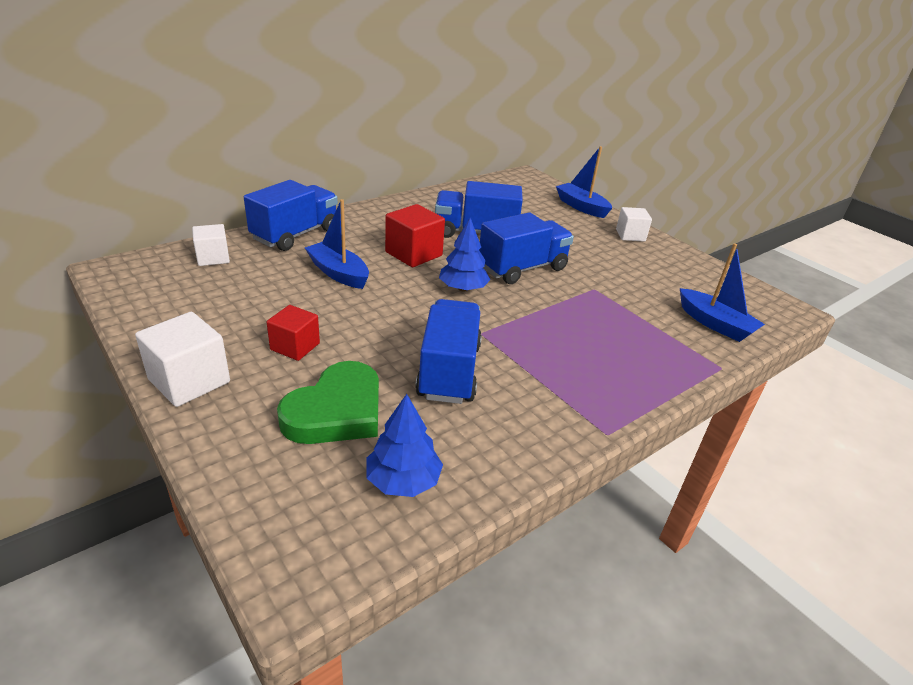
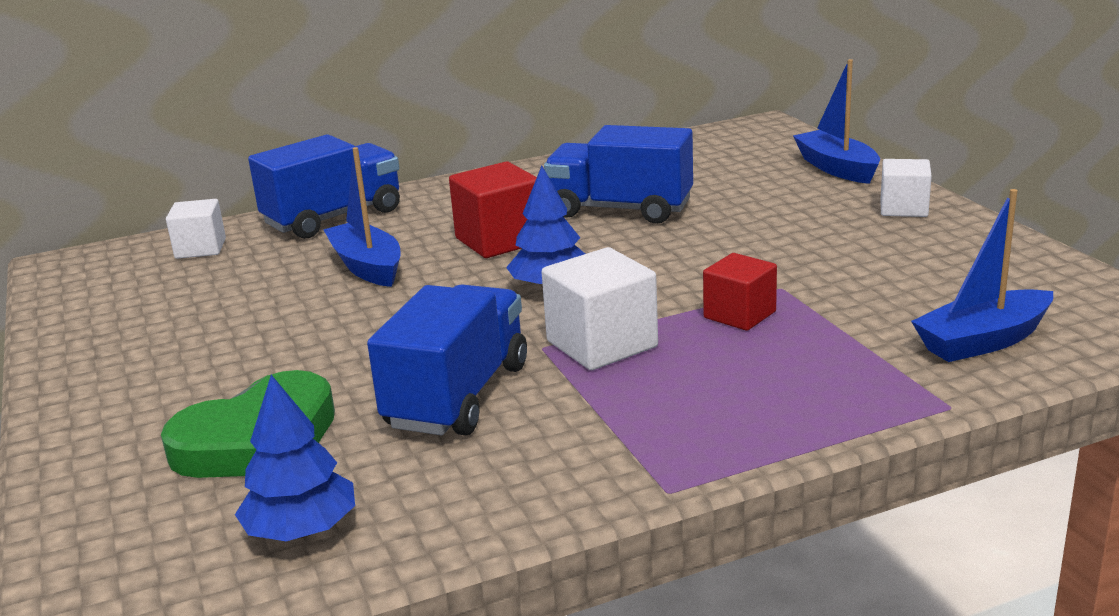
camera: 20 degrees right, 10 degrees down
(189, 381) = (84, 395): white cube -> white cube (602, 344)
(295, 346) = (248, 358): red cube -> red cube (739, 315)
(522, 268) = (670, 259): blue truck -> none
(715, 324) = (982, 341): blue boat -> blue boat turned 90 degrees clockwise

